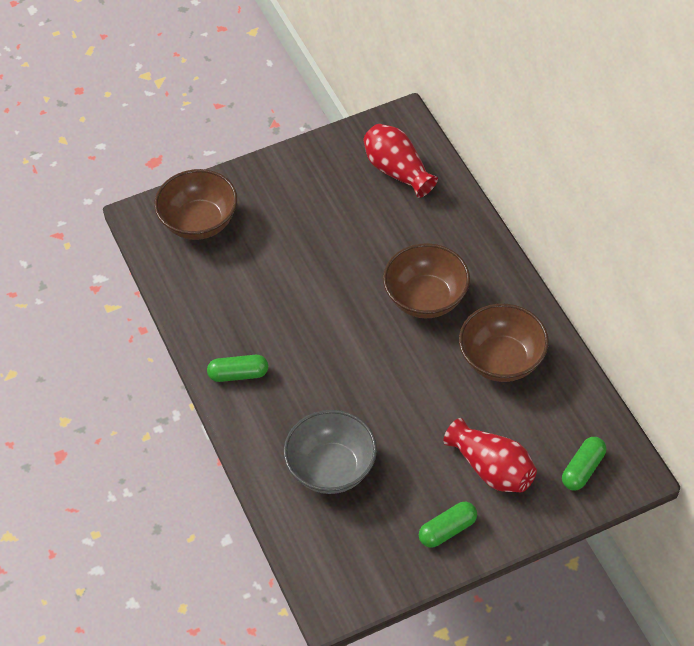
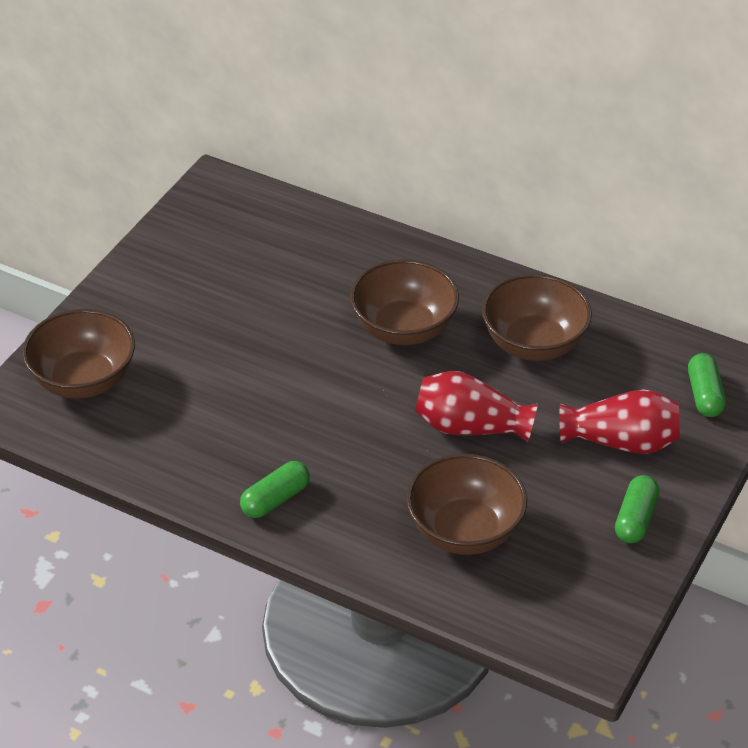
camera: 40 degrees left, 10 degrees down
(331, 468) = (465, 531): grey bowl -> brown bowl
(397, 171) = (257, 231): red vase -> red vase (470, 427)

